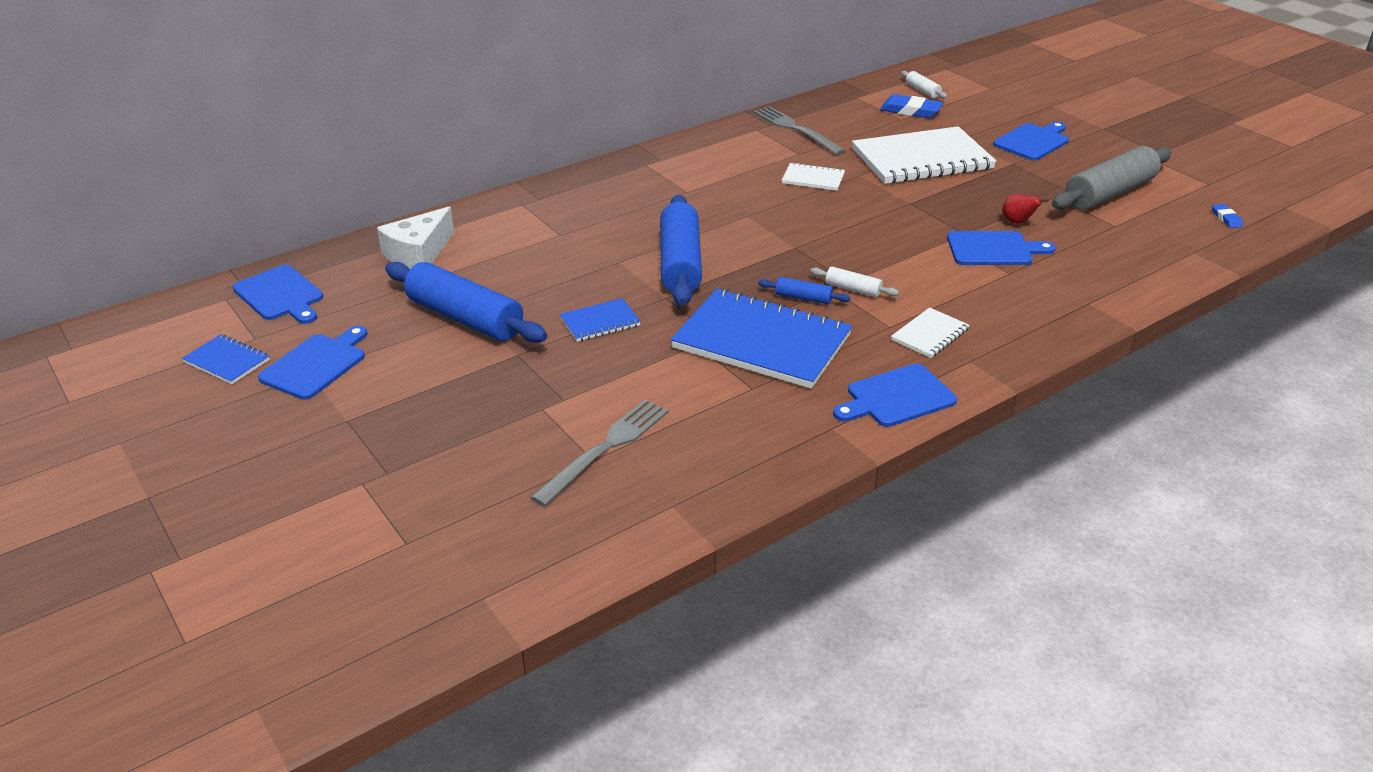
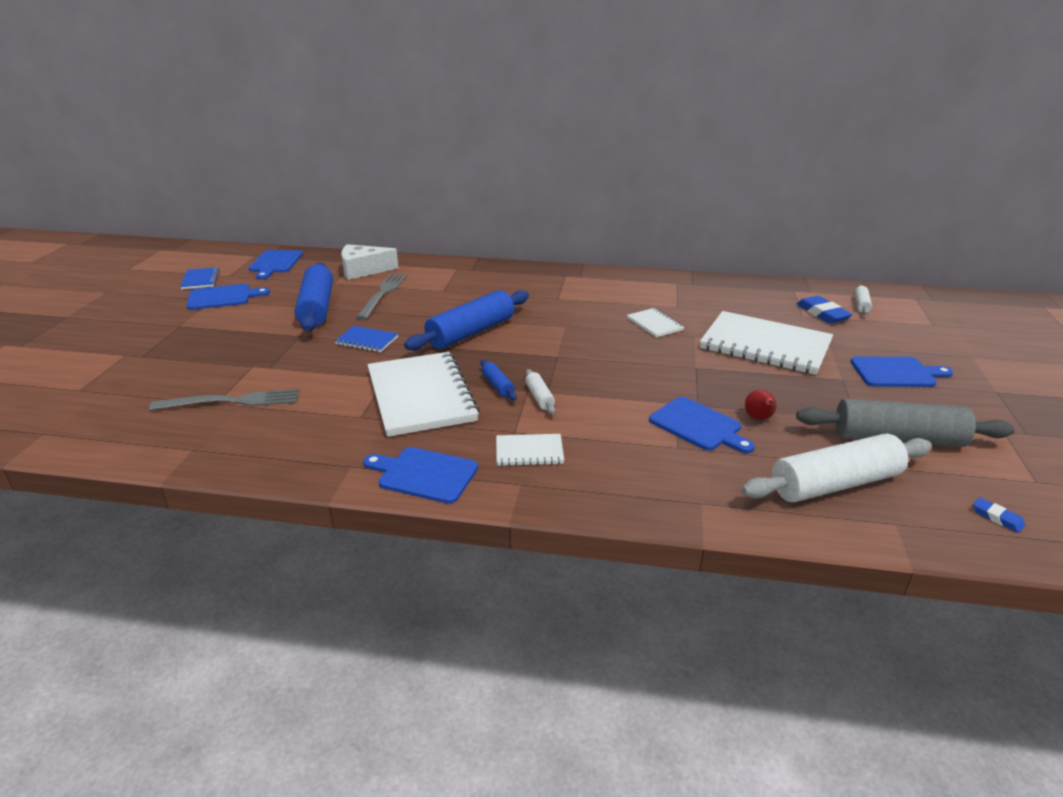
camera: 45 degrees right, 5 degrees down
(761, 342) = (421, 396): blue notebook -> white notebook
(796, 129) = (705, 293): grey fork -> grey fork (383, 294)
(1130, 245) = (835, 484): none -> white rolling pin
(1226, 218) = (997, 517): blue eraser -> blue eraser turned 75 degrees counterclockwise

